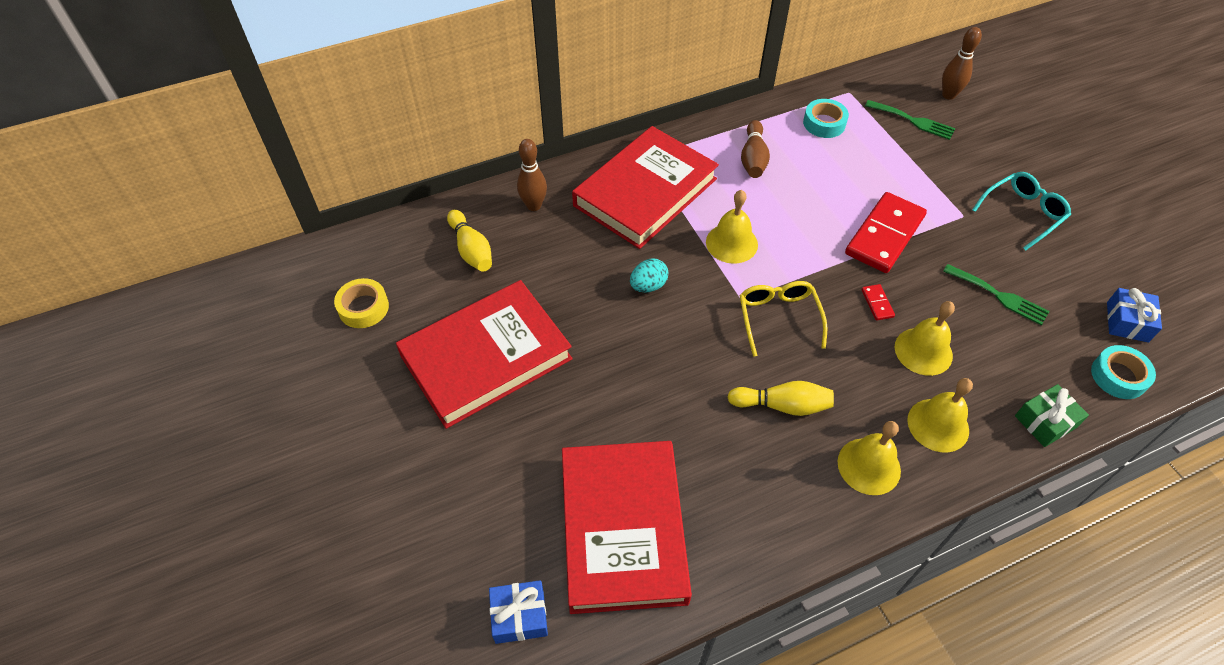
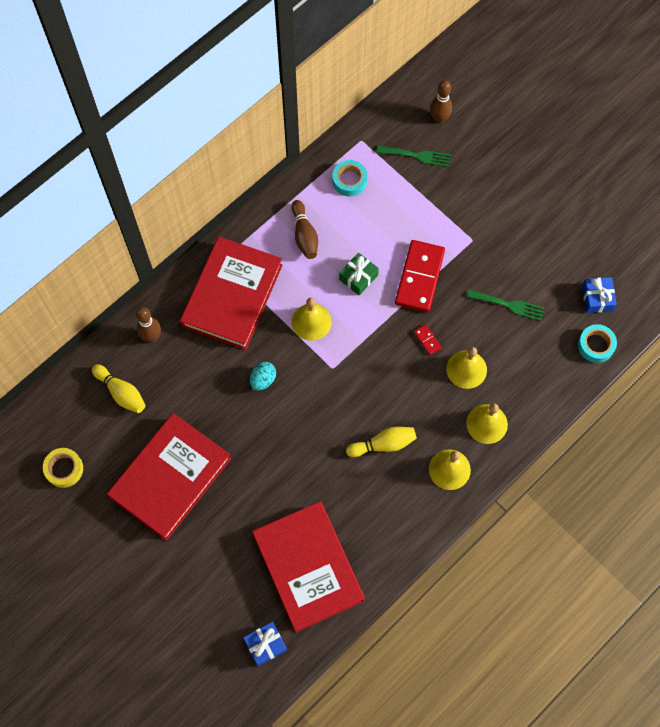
camera: 20 degrees left, 15 degrees up
(778, 318) = (362, 376): yellow glasses -> none
(1022, 213) = (514, 224): turquoise glasses -> none
(1045, 421) = (554, 397): green gift -> green gift (358, 277)

